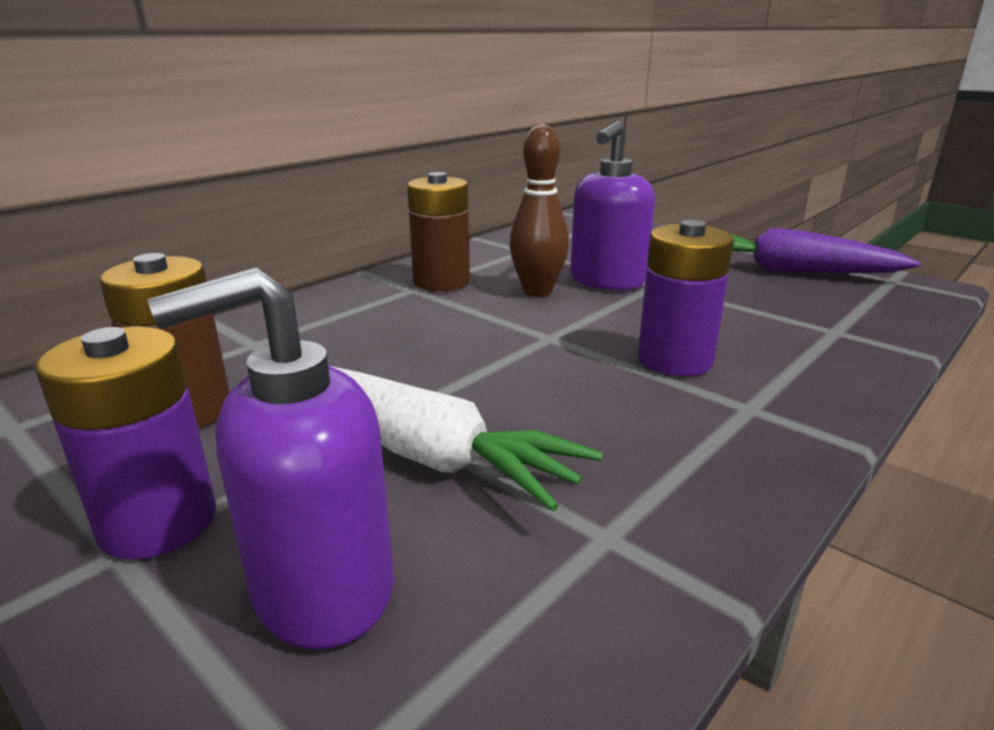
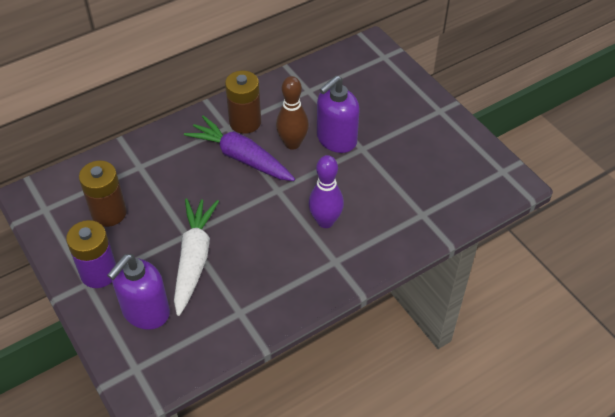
camera: 15 degrees right, 25 degrees up
(322, 589) = (145, 312): purple soap dispenser -> purple soap dispenser turned 45 degrees counterclockwise
(426, 453) = (194, 259): white carrot -> white carrot turned 135 degrees counterclockwise
(675, 360) = (325, 221): purple battery -> purple bowling pin
(790, 271) = (450, 149): purple carrot -> purple carrot (241, 157)

